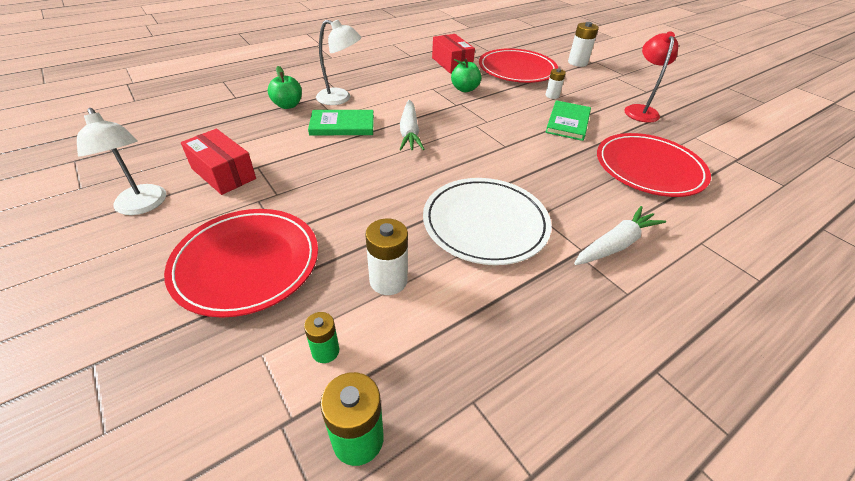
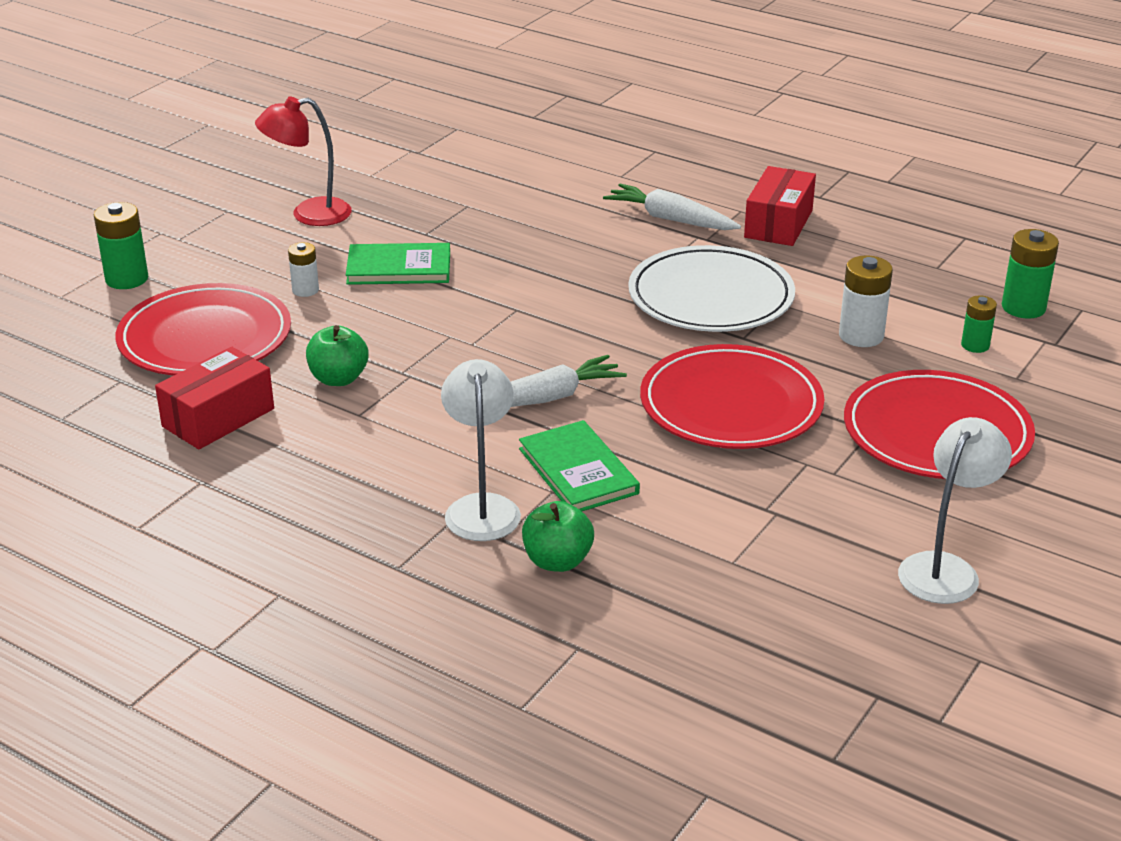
camera: 110 degrees left, 10 degrees down
(223, 173) = (812, 533): red box -> red box (778, 224)
(577, 62) = (127, 279): white battery -> green battery
(649, 168) = (488, 204): red plate -> red plate (731, 405)

